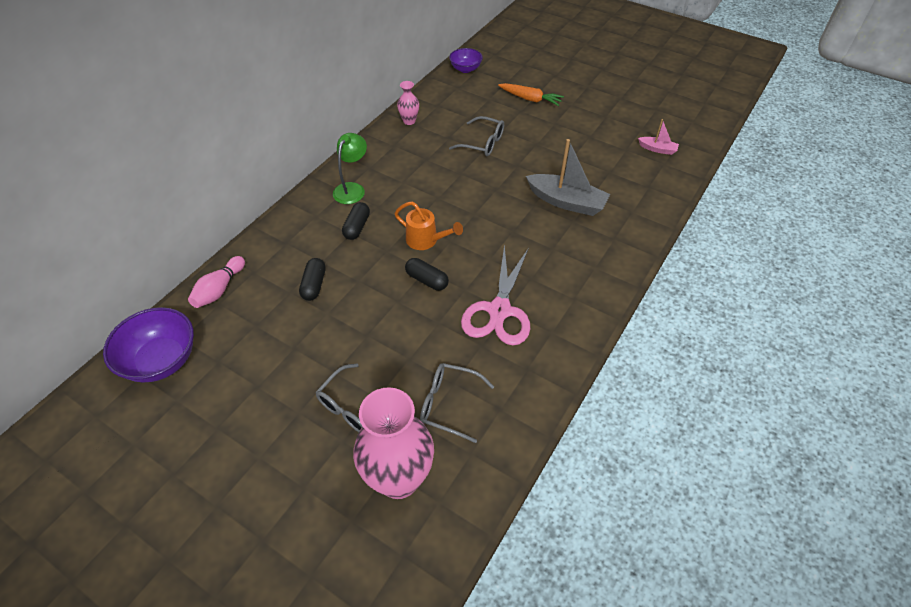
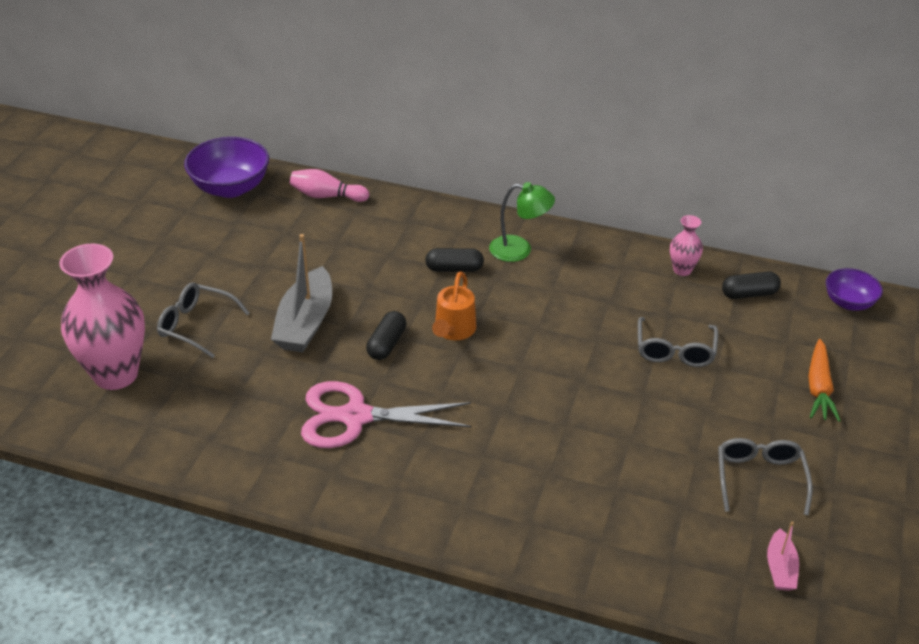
camera: 75 degrees right, 10 degrees down
(314, 285) = (352, 258): black capsule -> black capsule (749, 294)
(448, 404) = (210, 395): grey glasses -> grey glasses (759, 478)
(566, 202) = (587, 460): grey boat -> grey boat (305, 323)

